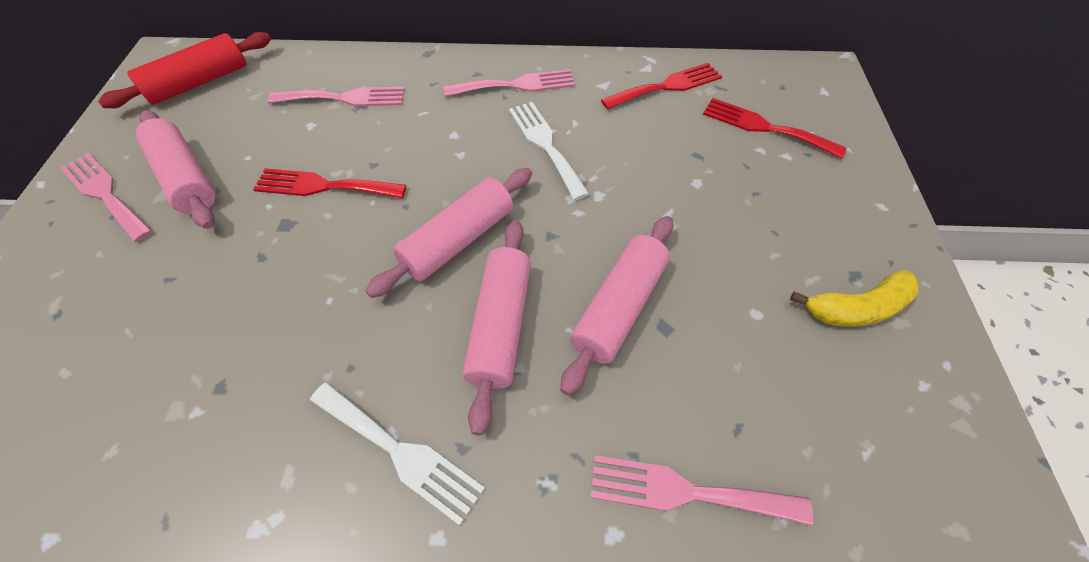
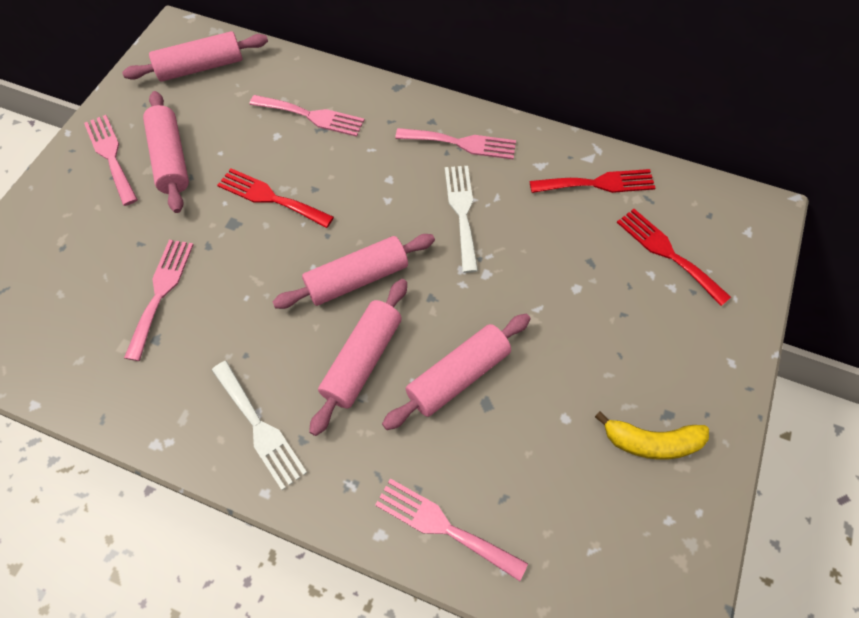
camera: 20 degrees right, 5 degrees up
(199, 82) = (201, 67): red rolling pin -> pink rolling pin
(212, 329) = (161, 293): none -> pink fork

